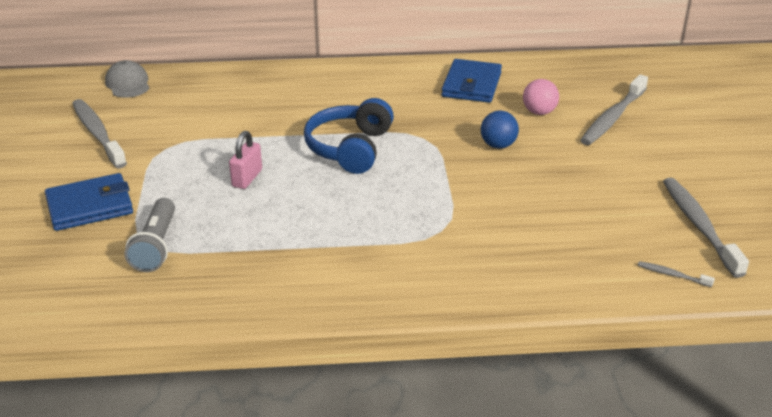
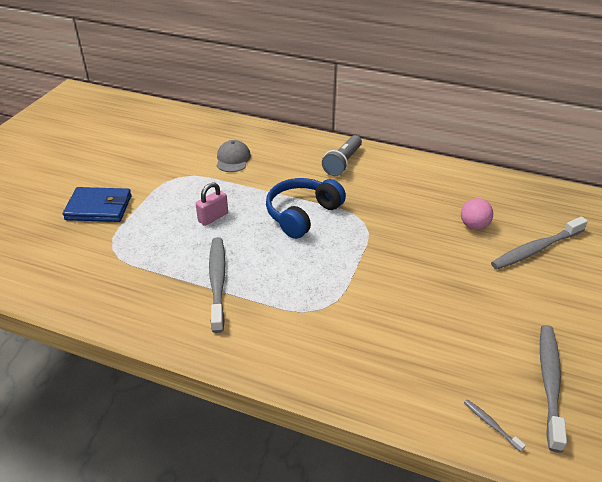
camera: 25 degrees right, 5 degrees up
(97, 134) = (144, 153): grey toothbrush -> grey toothbrush (217, 282)
(128, 84) = (190, 120): grey cap -> grey cap (233, 159)
(156, 246) = (115, 253): grey flashlight -> grey flashlight (342, 163)
(471, 85) = (433, 186): blue wallet -> none
(498, 145) = (419, 246): blue ball -> none

